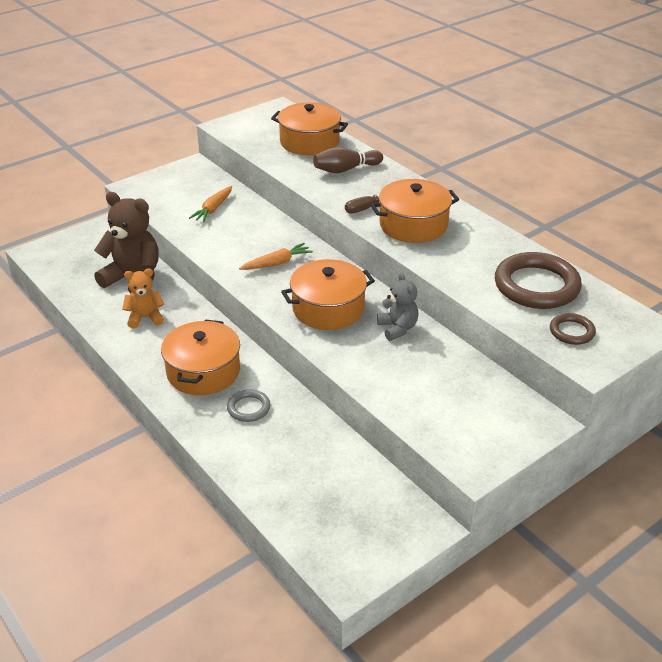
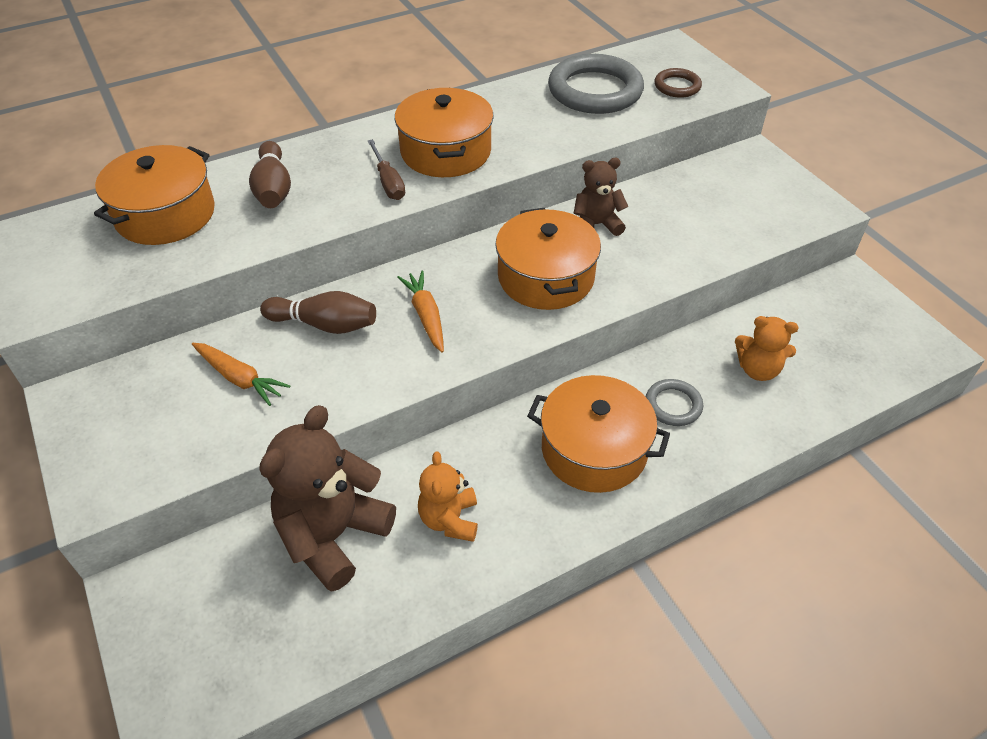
camera: 80 degrees left, 10 degrees up
(261, 228) = (325, 324): none -> brown bowling pin
(294, 455) = (758, 369): none -> orange teddy bear
(397, 328) = (596, 225): grey teddy bear -> brown teddy bear
(536, 286) = (595, 91): brown ring -> grey ring

